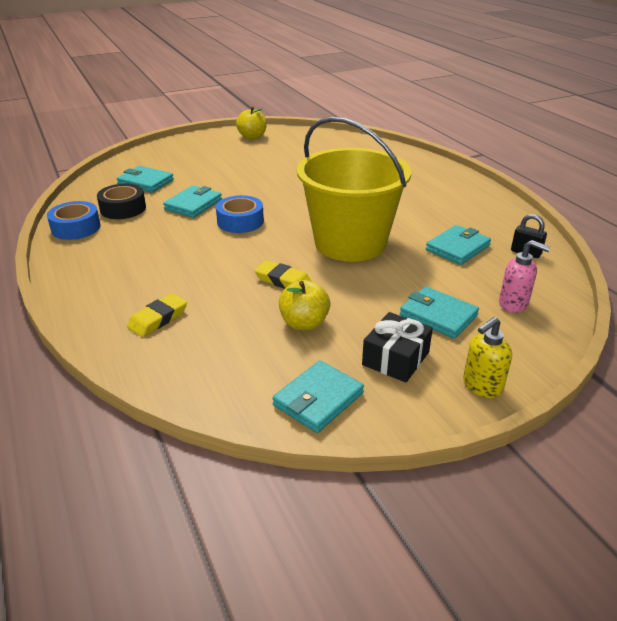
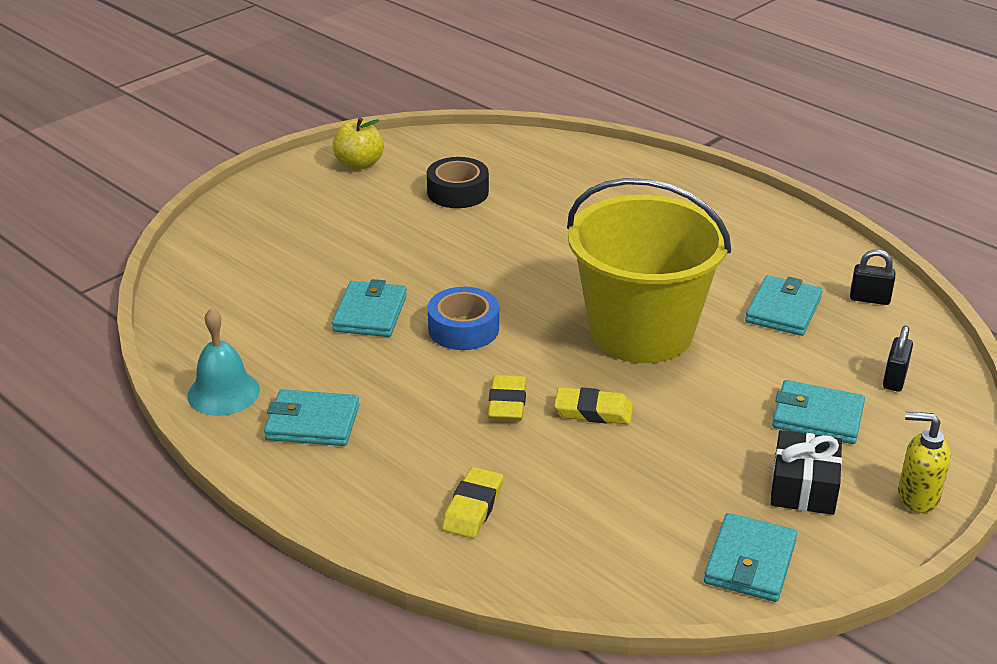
camera: 20 degrees left, 0 degrees up
(76, 228) = (223, 393): blue tape -> turquoise bell
(123, 208) = (266, 343): black tape -> black tape (458, 192)
(145, 182) = (259, 287): turquoise wallet -> turquoise wallet (312, 423)
(232, 265) = (507, 403): none -> yellow eraser
(304, 323) = (664, 467): yellow apple -> none
(482, 386) = (917, 497): yellow soap dispenser -> yellow soap dispenser turned 75 degrees clockwise
(513, 304) = (894, 379): pink soap dispenser -> black padlock

